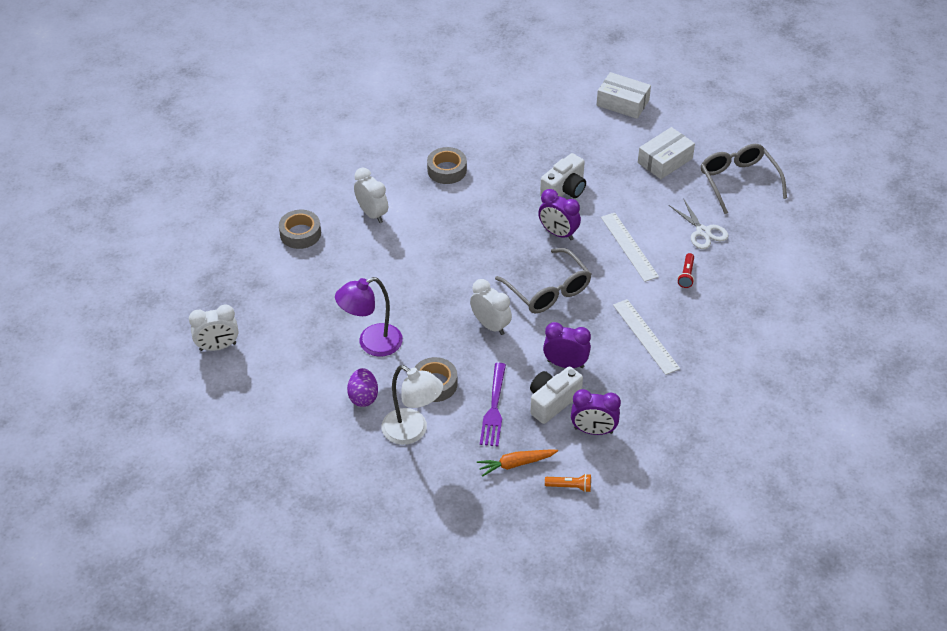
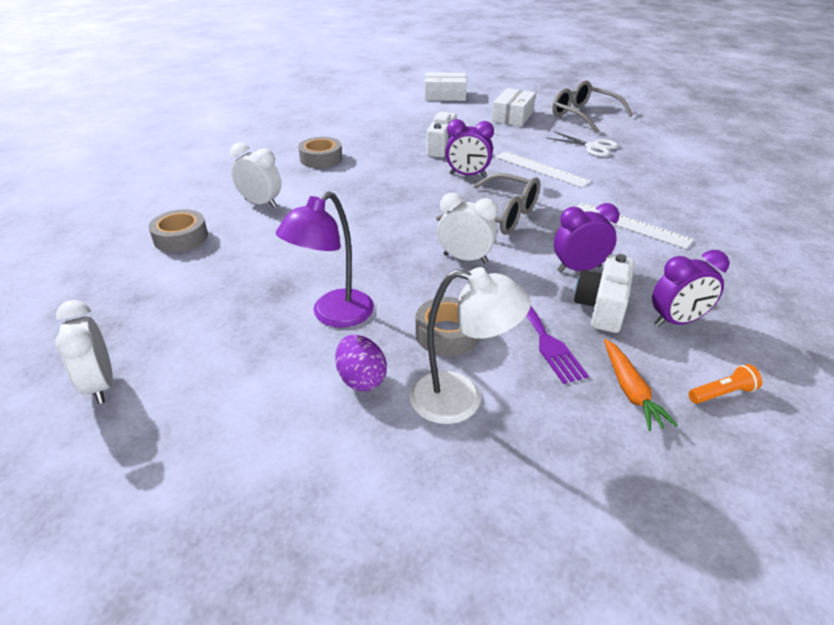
camera: 25 degrees left, 10 degrees down
(218, 346) = (100, 385): white clock -> white clock turned 105 degrees clockwise
(516, 464) = (630, 391): orange carrot -> orange carrot turned 60 degrees counterclockwise
(686, 275) = (613, 175): red flashlight -> none

